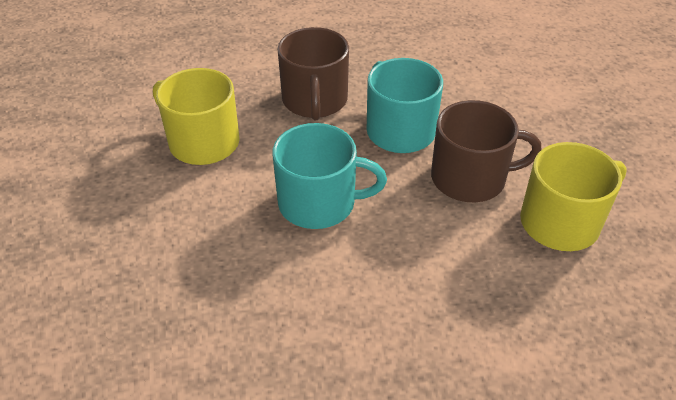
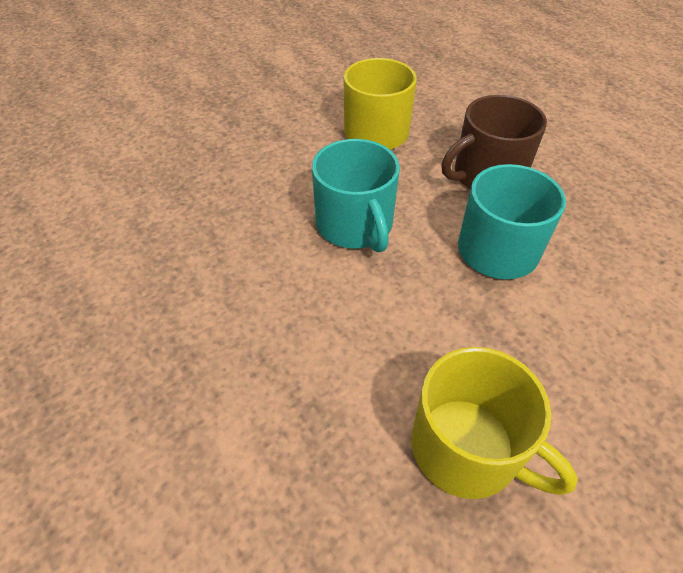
camera: 65 degrees right, 5 degrees up
(470, 178) = (474, 332): brown mug -> none

